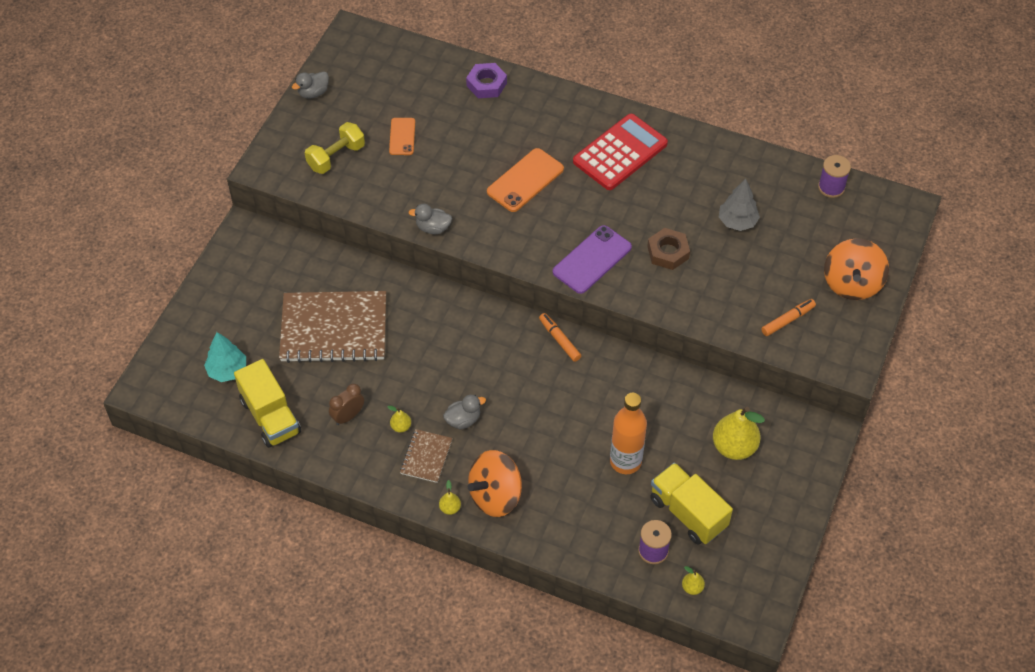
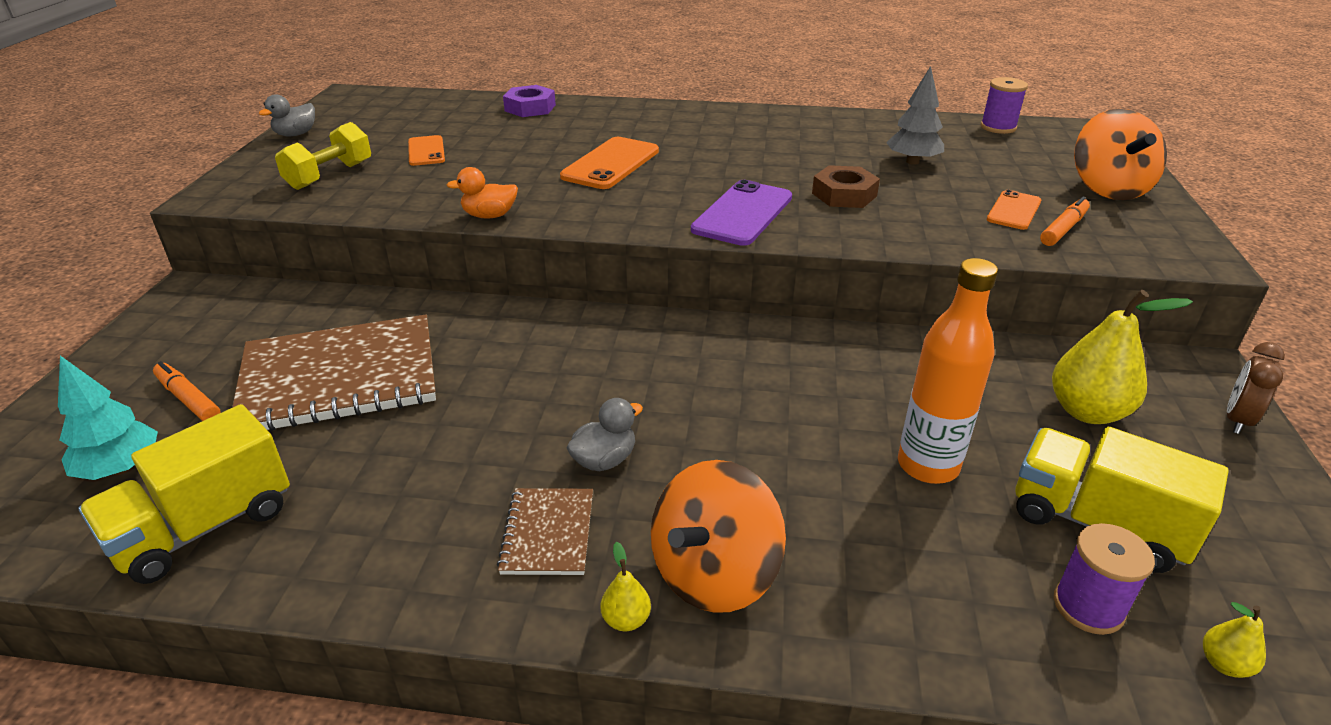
camera: 15 degrees left, 20 degrees down
(270, 416) = (204, 527): yellow truck -> yellow truck turned 90 degrees clockwise
(348, 416) = (374, 496): brown clock -> brown clock (1237, 420)
(401, 427) = (485, 493): yellow pear -> none
(433, 228) = (489, 215): grey duck -> orange duck
(559, 340) = (725, 332): orange marker -> orange marker (188, 399)
(620, 153) = (724, 132): red calculator -> none
(769, 294) = (1014, 210): none -> orange phone

